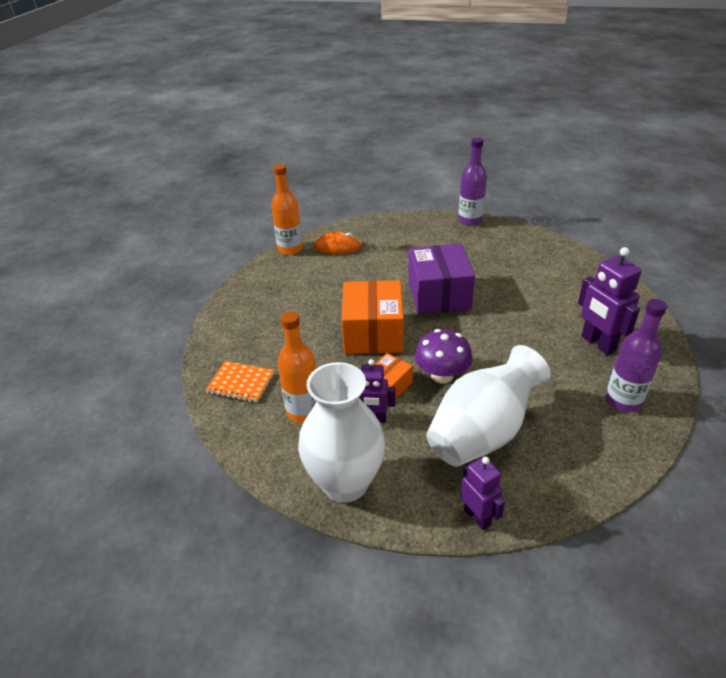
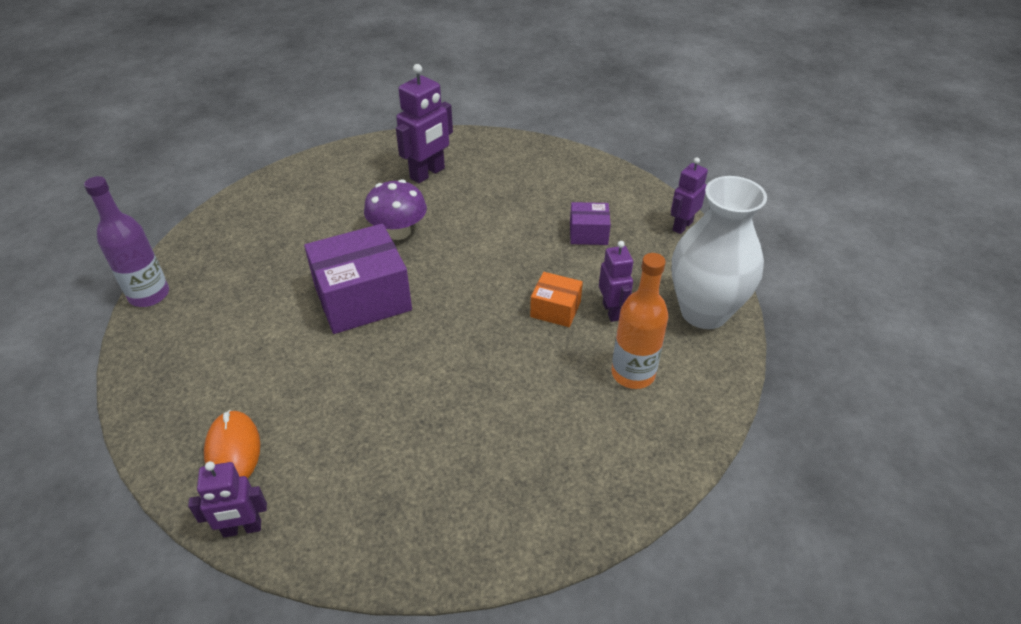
camera: 110 degrees left, 5 degrees up
(240, 383) = (619, 459): orange notebook -> none
(290, 249) = (242, 529): orange bottle -> purple robot
(373, 333) = (465, 345): orange box -> none
(442, 375) = (520, 271): purple mushroom -> purple mushroom (398, 232)
(482, 433) = (588, 233): white vase -> purple box
(623, 401) = (506, 159): purple bottle -> none

